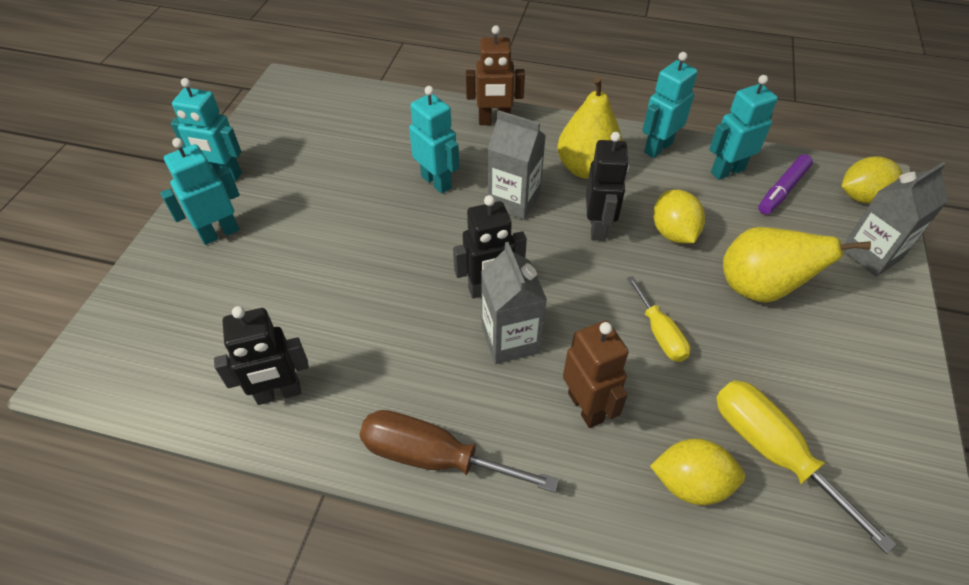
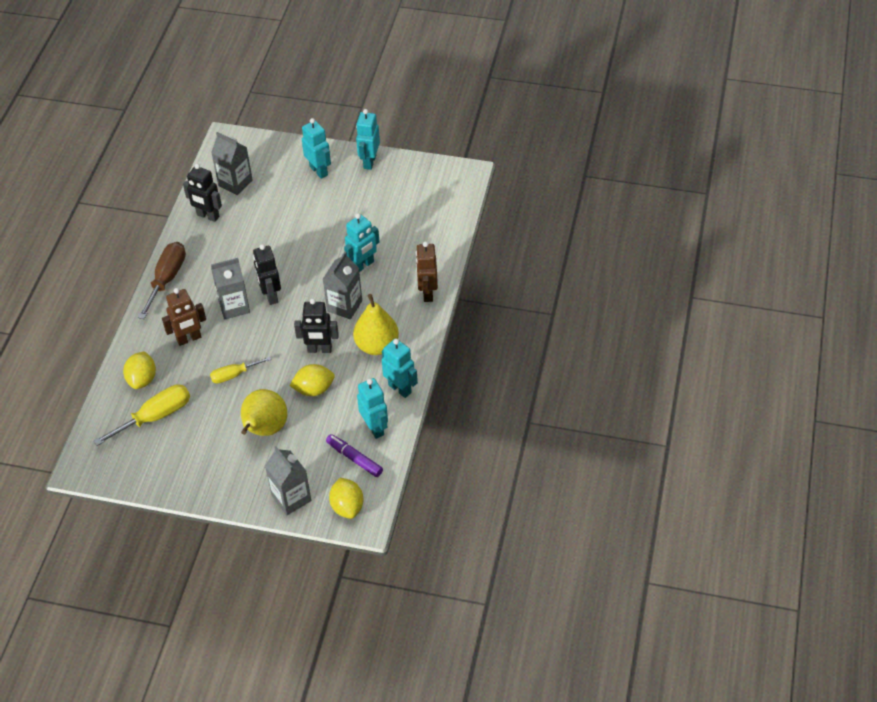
camera: 90 degrees right, 0 degrees up
(205, 351) = (235, 183): none -> grey carton
(279, 393) = (208, 216): black robot -> black robot turned 45 degrees counterclockwise

